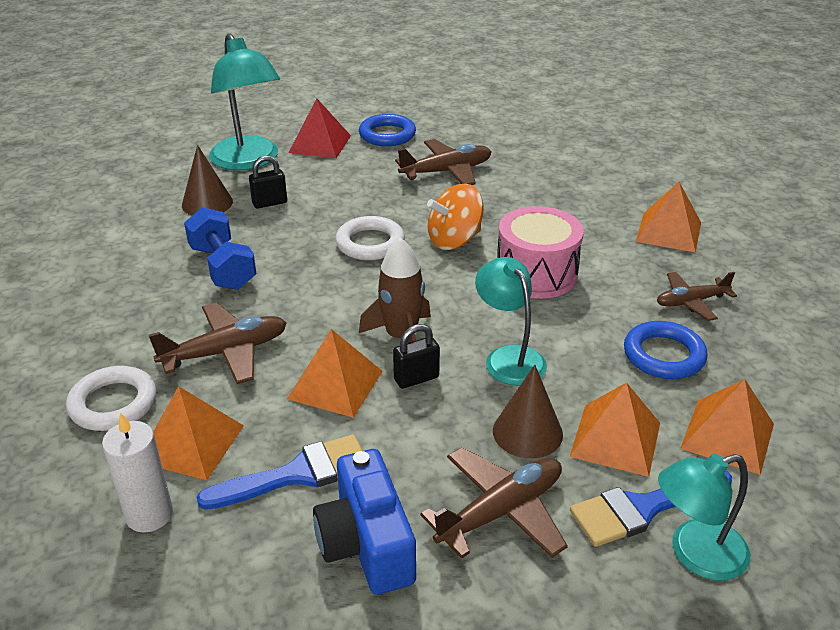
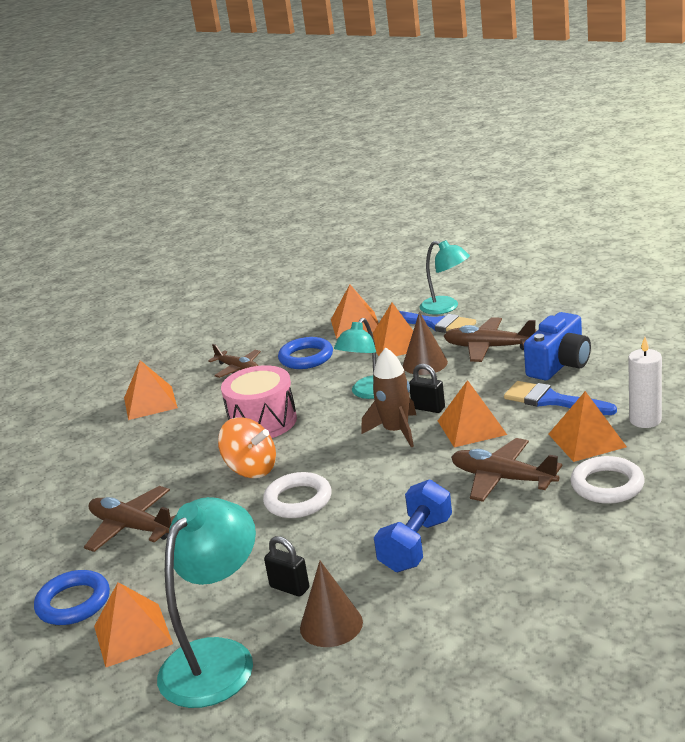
camera: 120 degrees left, 10 degrees down
(320, 144) = (132, 635): red pyramid -> orange pyramid

